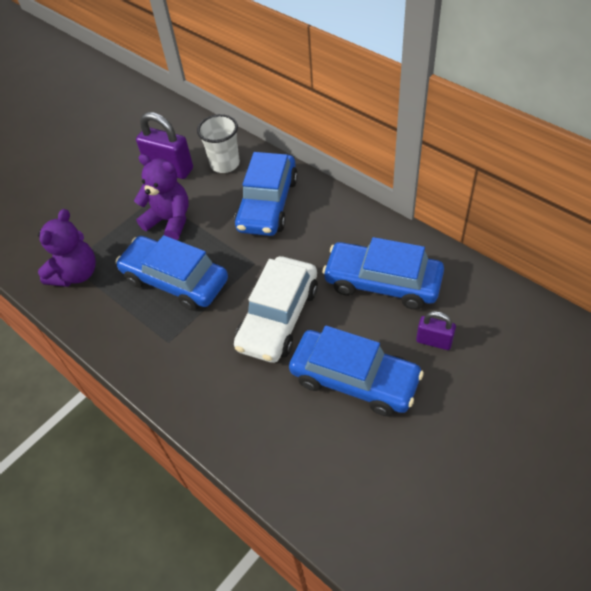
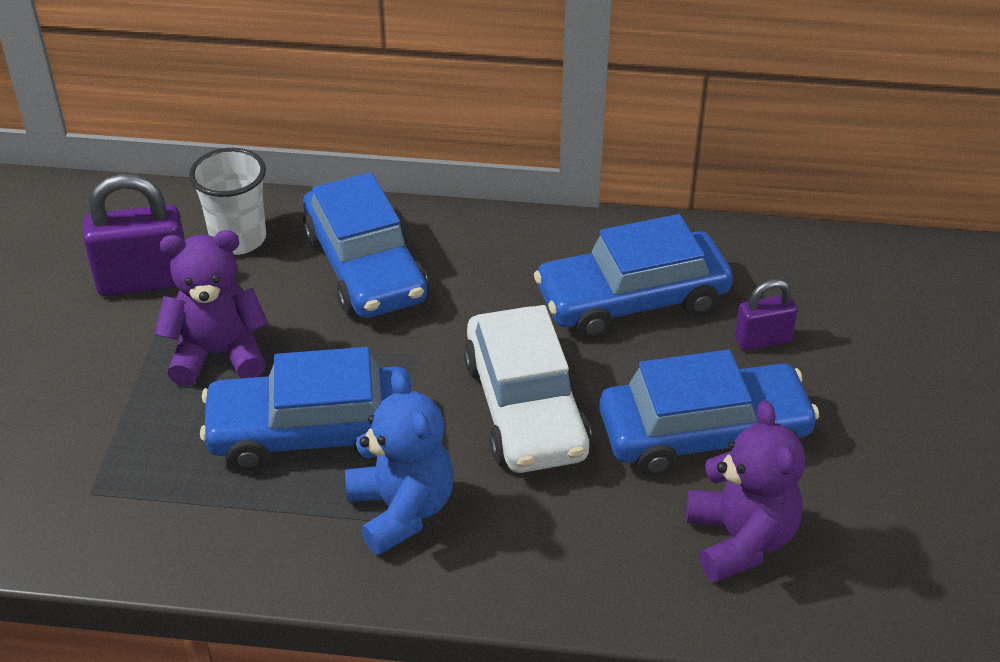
camera: 40 degrees left, 10 degrees down
(76, 274) = (119, 500): purple teddy bear -> purple teddy bear (740, 540)
(179, 341) = (401, 510): none -> blue teddy bear

